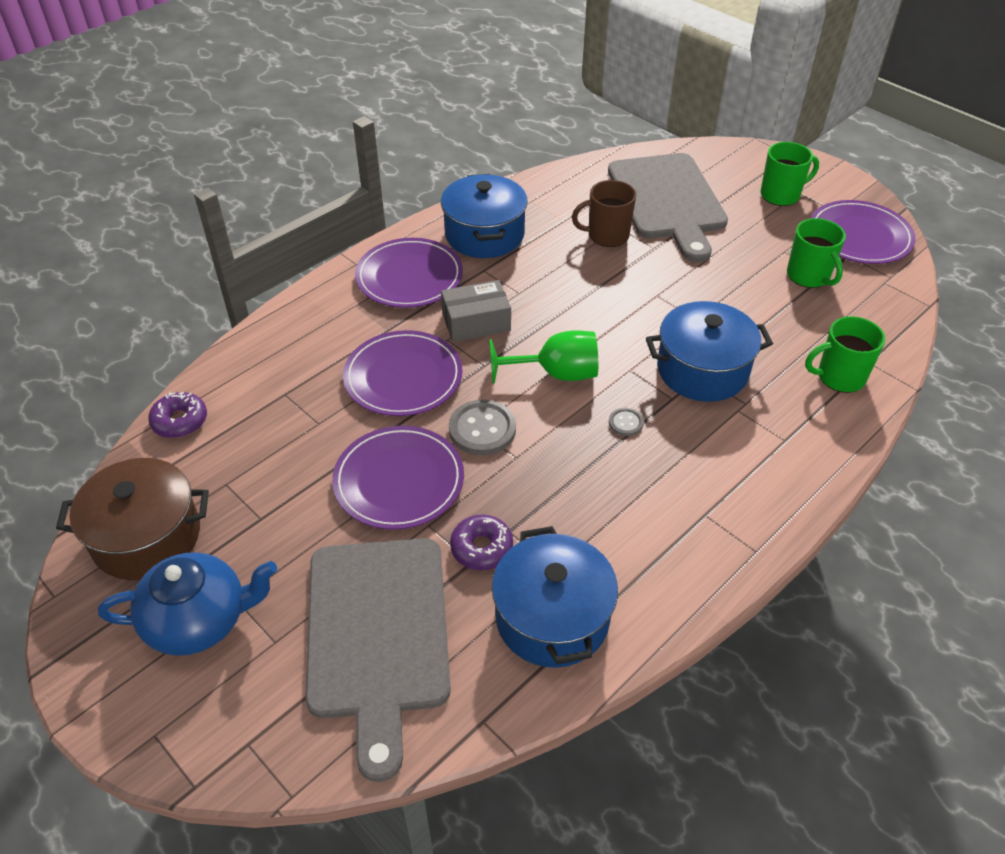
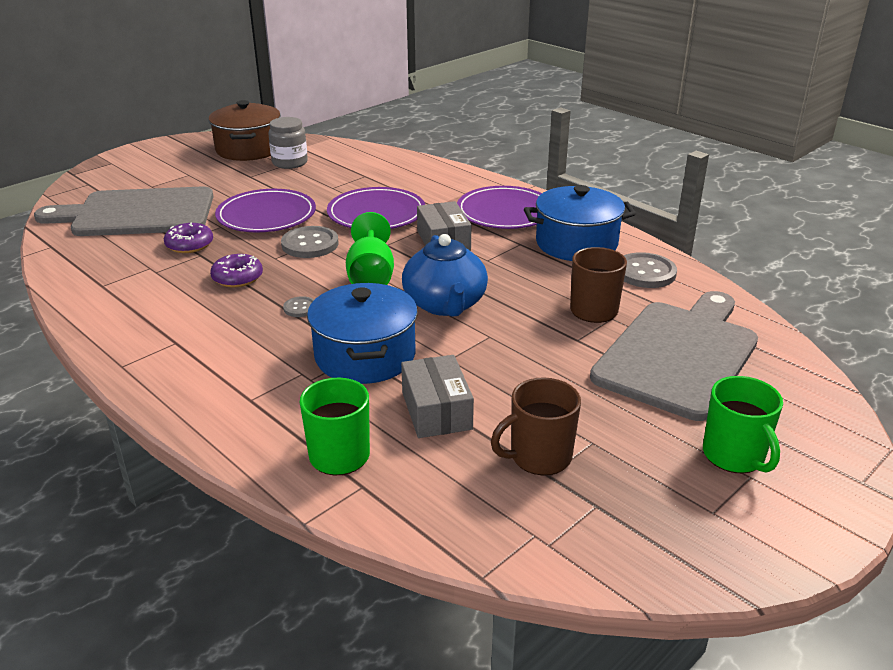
camera: 90 degrees right, 15 degrees down
(180, 421) = (344, 149): purple donut -> purple donut (237, 278)
(199, 620) = (179, 166): blue teapot -> blue teapot (445, 304)
(218, 478) = (290, 163): none -> grey jar
(540, 201) = (645, 272): none -> grey button
(552, 618) = (113, 270): blue pot -> none
(667, 201) = (679, 355): grey cutting board -> grey cutting board turned 135 degrees clockwise
(770, 325) = (436, 410): none -> grey box
(809, 276) = (539, 457): green mug -> brown mug
(859, 236) = (649, 526): purple plate -> none

